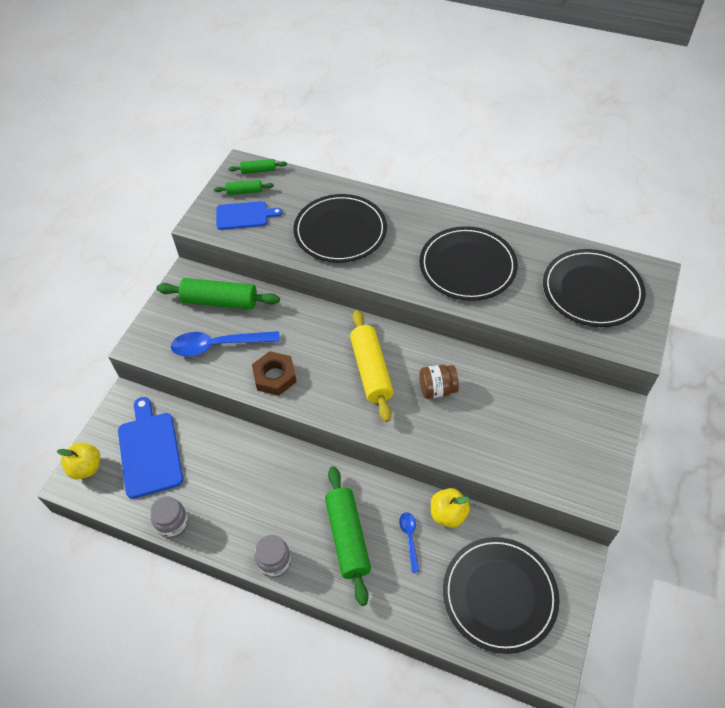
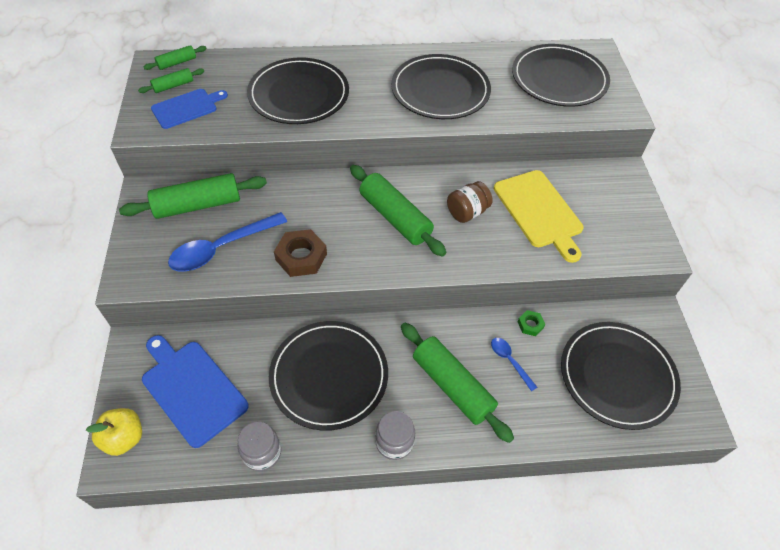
camera: 30 degrees left, 0 degrees up
(254, 485) = (329, 376): none -> black plate
(371, 370) = (395, 217): yellow rolling pin -> green rolling pin
(448, 514) = (530, 325): yellow apple -> green nut
(505, 414) = (539, 211): none -> yellow cutting board

